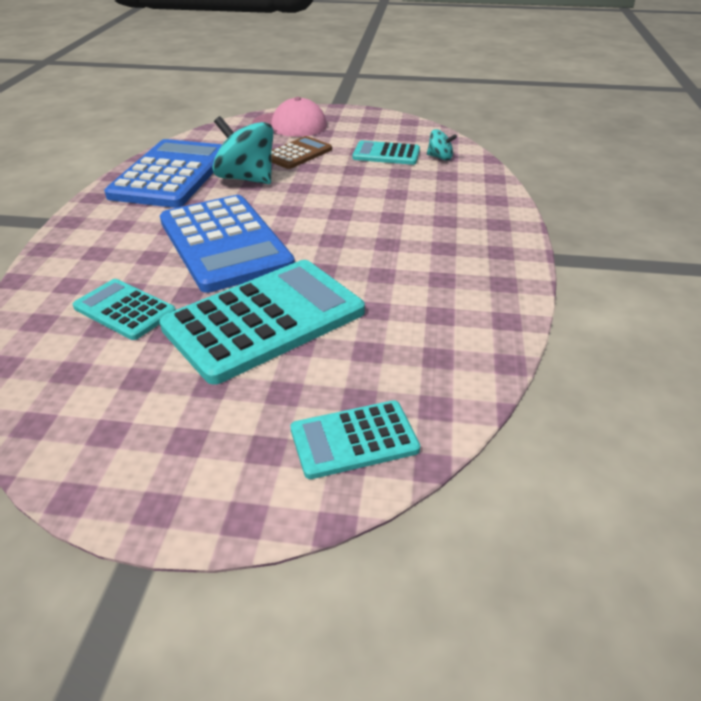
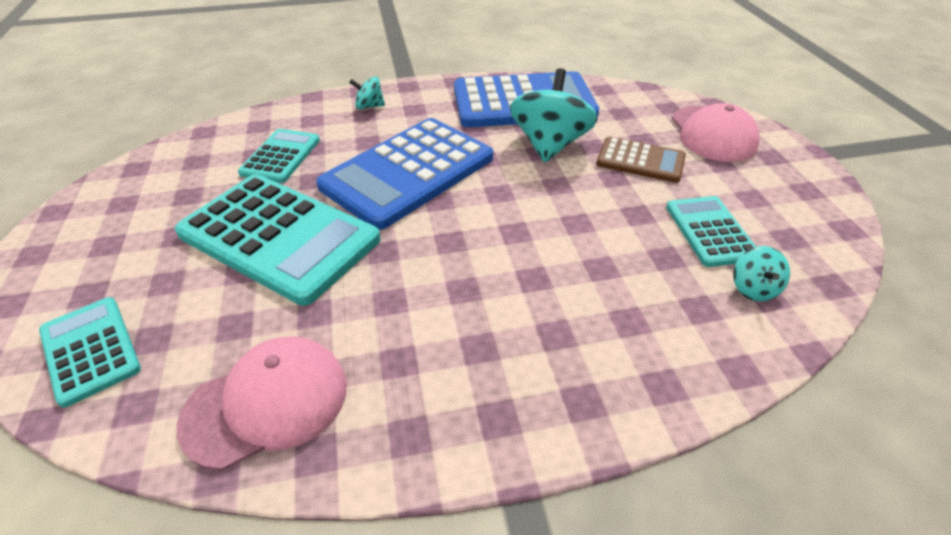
camera: 70 degrees right, 5 degrees up
(84, 247) = (369, 106): none -> turquoise spinning top
(457, 338) = (267, 403): none -> pink cap

